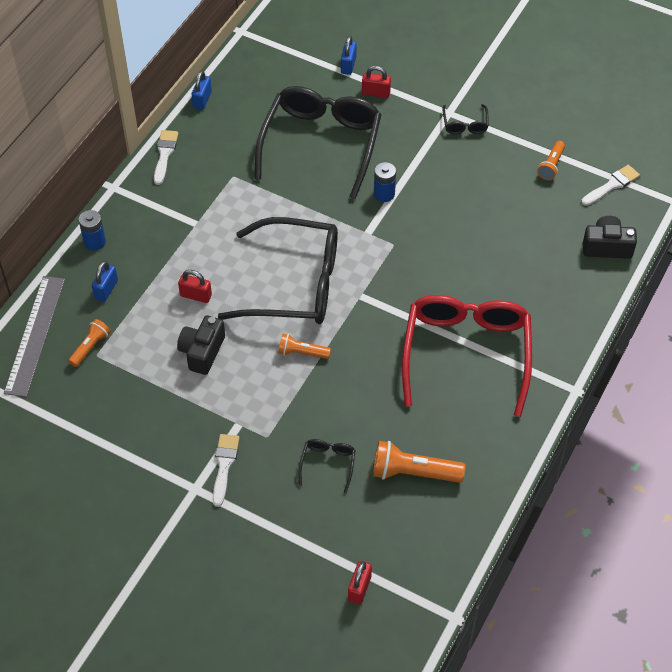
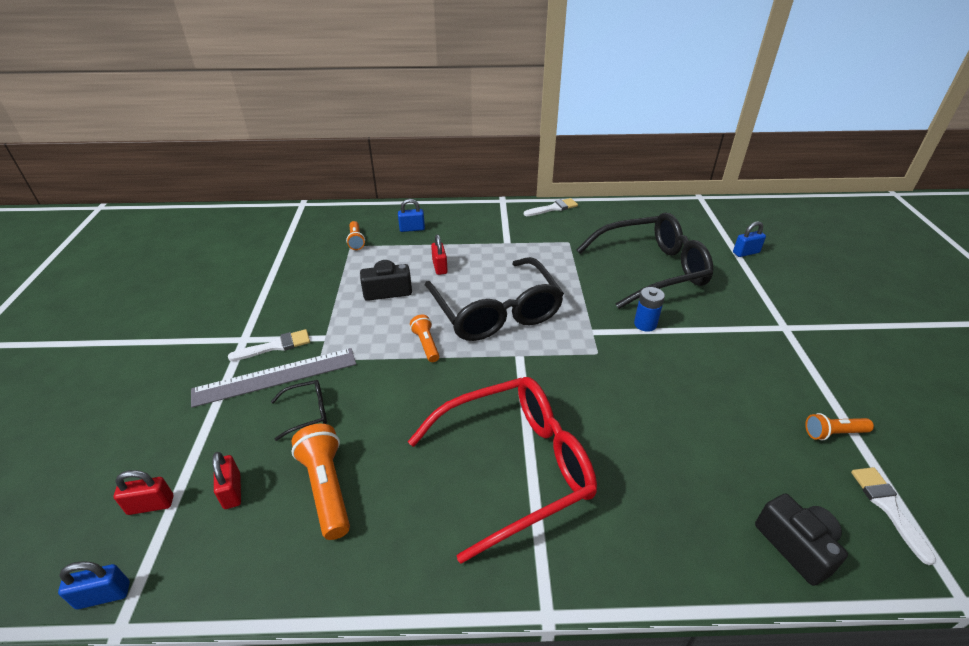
camera: 60 degrees right, 15 degrees down
(35, 335) = (351, 217): grey ruler -> grey ruler (275, 377)
(90, 347) = (356, 241): orange flashlight -> orange flashlight turned 75 degrees clockwise
(95, 242) = (449, 210): blue battery -> none
(202, 100) = (618, 205): blue padlock -> blue padlock (103, 595)
(376, 93) = (741, 277): red padlock -> red padlock (232, 491)
(465, 124) = (788, 343): black glasses -> none
(612, 185) = (888, 507): white brush -> white brush turned 120 degrees counterclockwise

